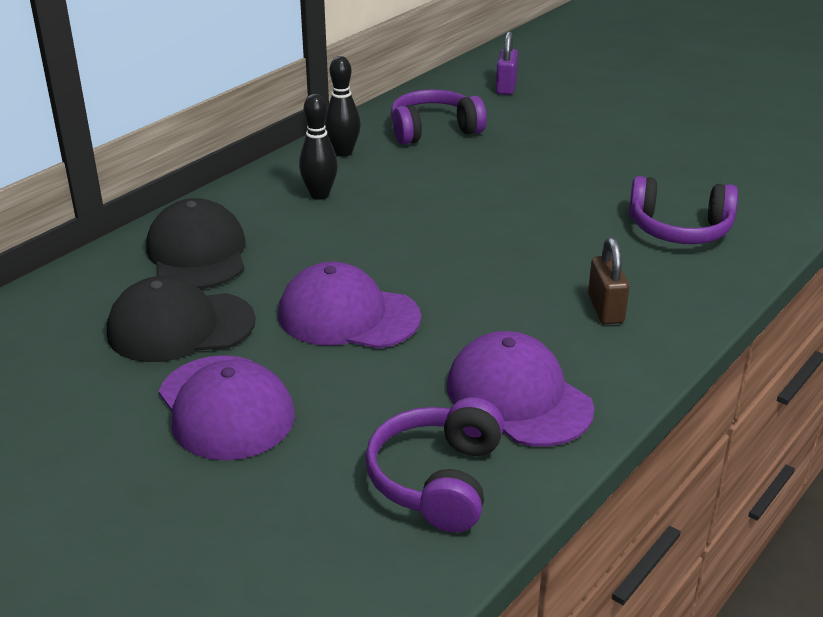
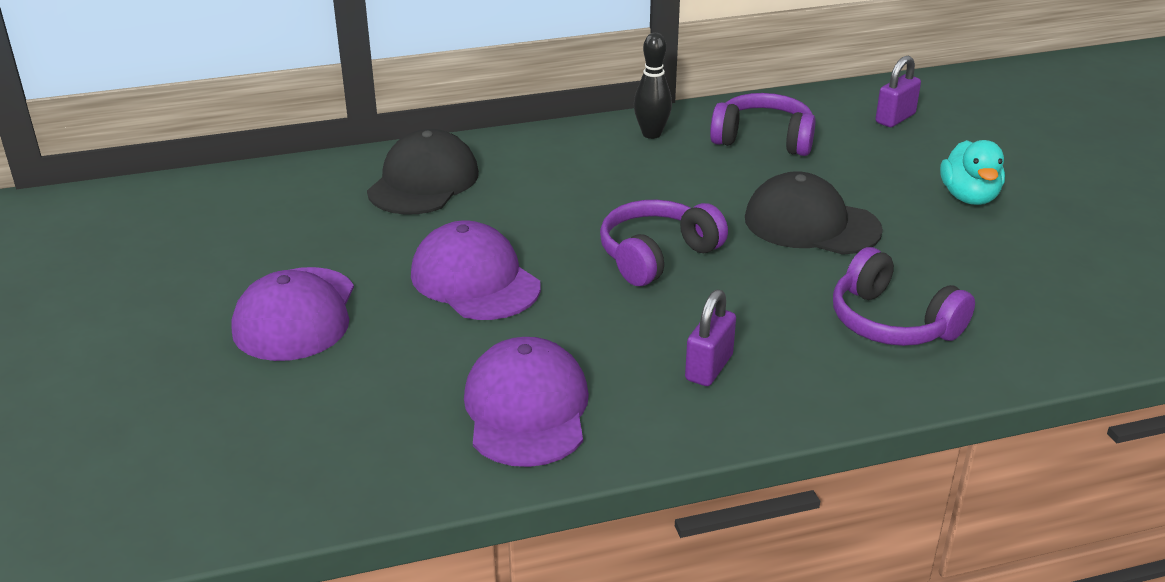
camera: 35 degrees right, 0 degrees up
(180, 327) = (340, 237): black cap -> black cap (811, 224)
(319, 195) = (582, 166): black bowling pin -> none
(437, 480) = (375, 444): purple headphones -> purple headphones (657, 256)
(605, 309) = (709, 368): brown padlock -> purple padlock
(620, 127) = (969, 197): none -> turquoise duck

